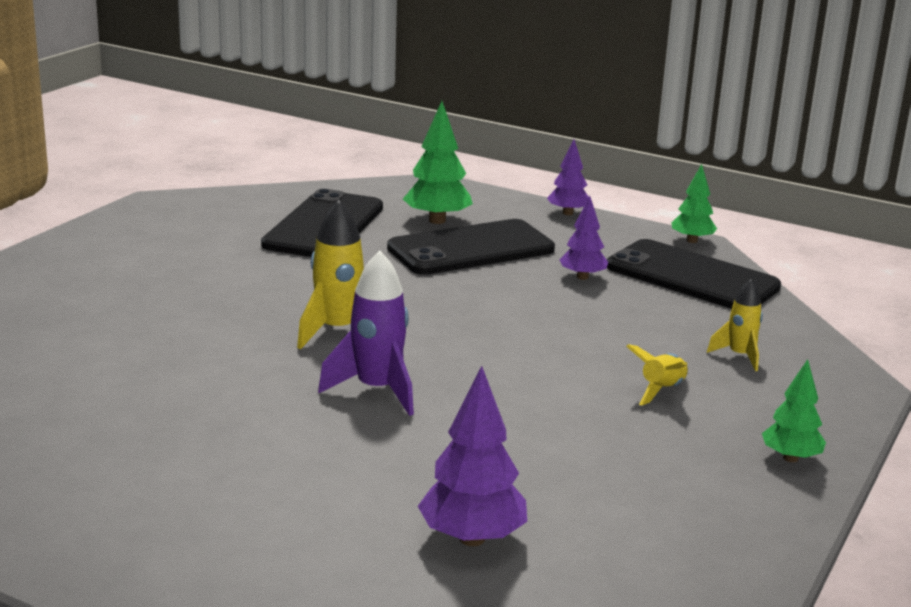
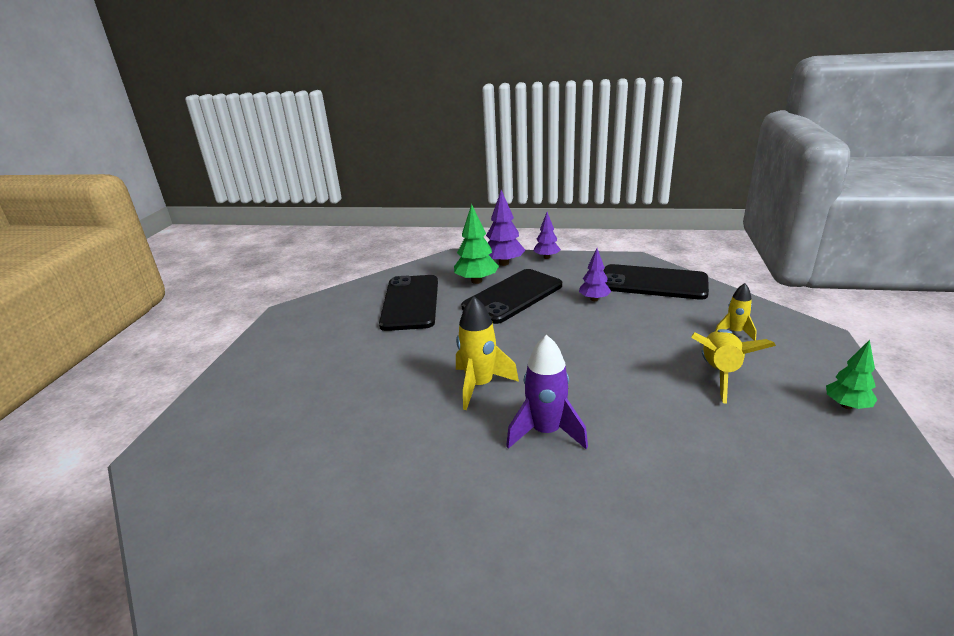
camera: 15 degrees left, 5 degrees up
(472, 538) = (734, 566): purple tree -> purple tree (504, 263)
(661, 391) = (720, 373): yellow rocket -> yellow rocket, size x1.67
(692, 240) = (629, 258): green tree -> none

